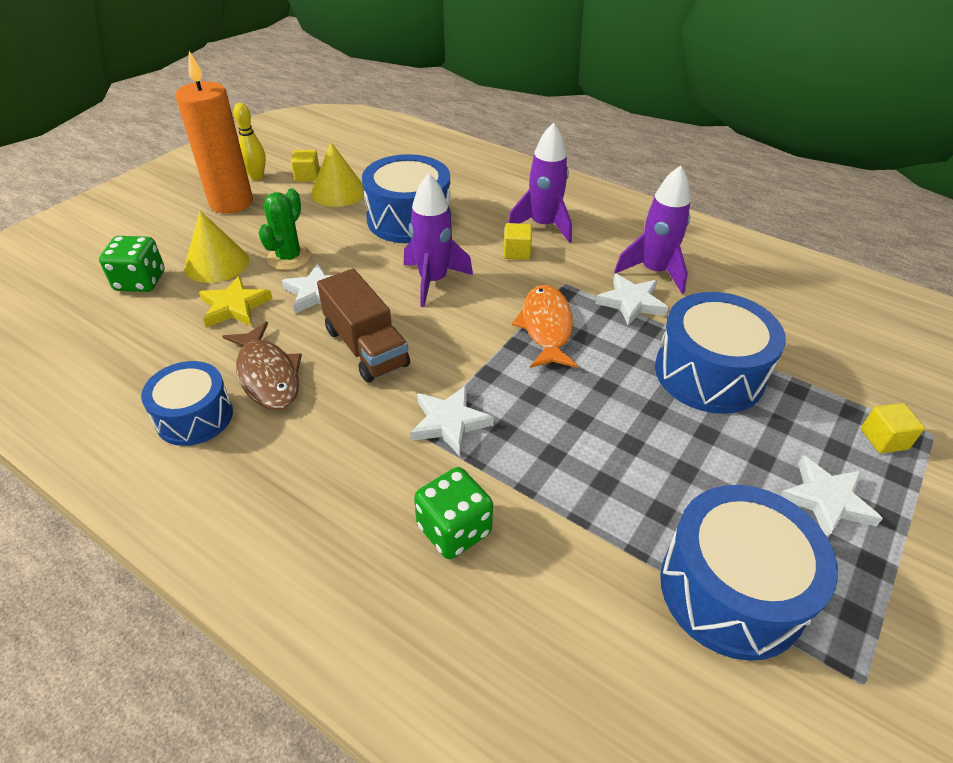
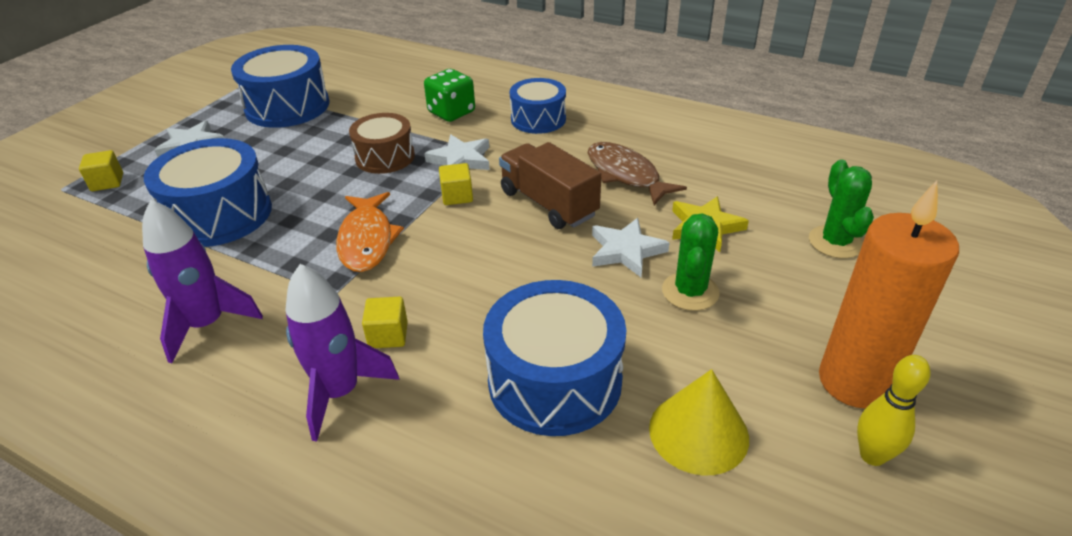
camera: 175 degrees right, 5 degrees down
(140, 281) = (835, 242): green dice -> green cactus
(194, 416) = (662, 145): blue drum -> blue drum (538, 119)
(216, 263) = (773, 274): yellow cone -> none
(307, 176) = (782, 472): yellow cube -> yellow cube (457, 196)
(433, 281) = (496, 279): purple rocket -> none
(545, 440) = (385, 157): none -> brown drum
(631, 302) = (260, 278): white star -> none

